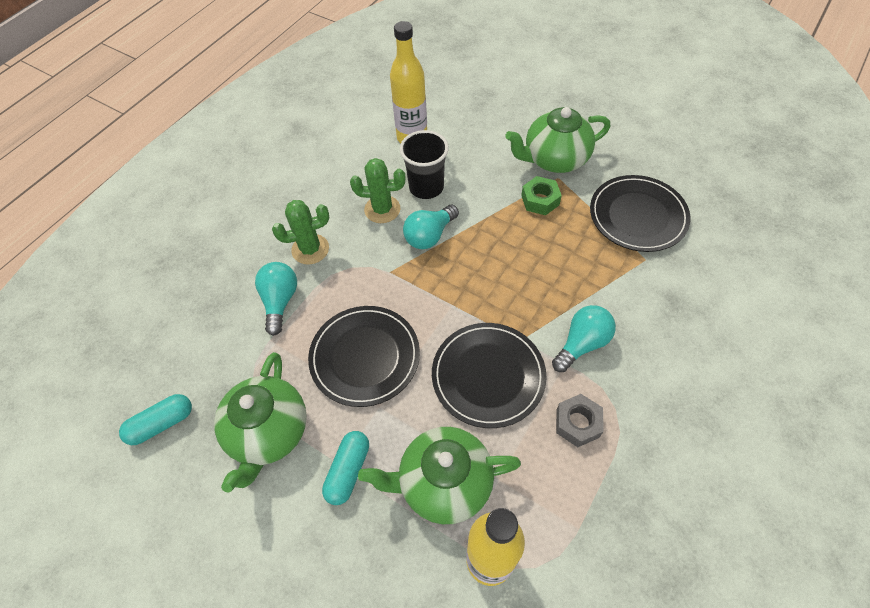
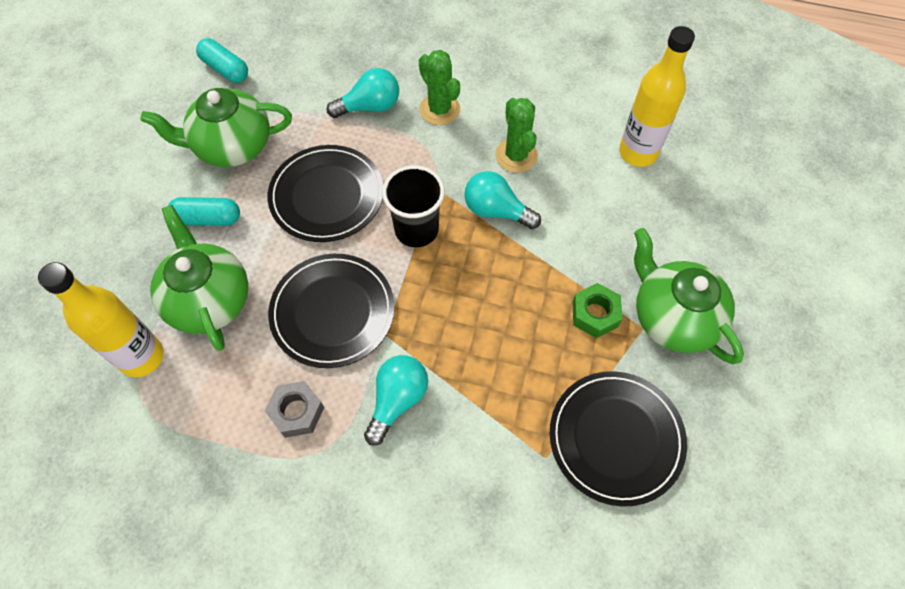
camera: 70 degrees right, 5 degrees up
(426, 187) = (565, 188): black cup -> black cup (416, 229)
(582, 344) = (397, 400): turquoise light bulb -> turquoise light bulb turned 90 degrees counterclockwise

